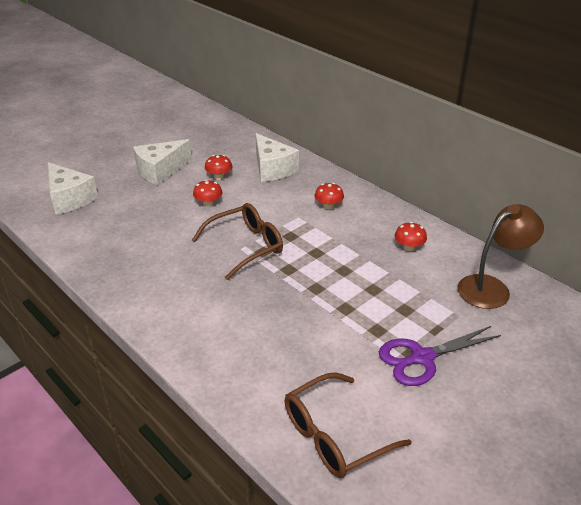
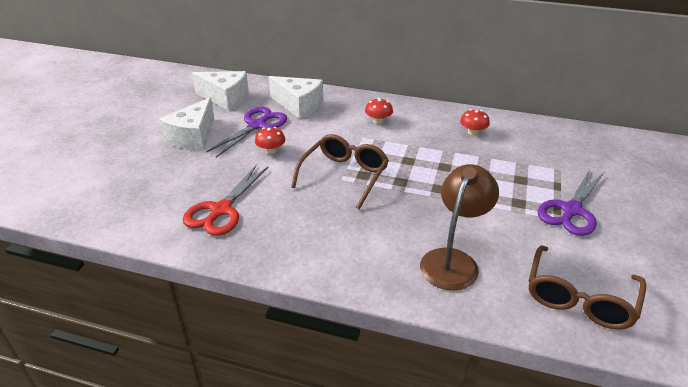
camera: 30 degrees left, 0 degrees up
(69, 199) = (119, 191): white cheese -> white cheese (225, 98)
(124, 240) = (221, 210): none -> red scissors
(219, 176) = (257, 125): red mushroom -> purple scissors
(491, 287) = (559, 141): brown lamp -> brown lamp (453, 260)

